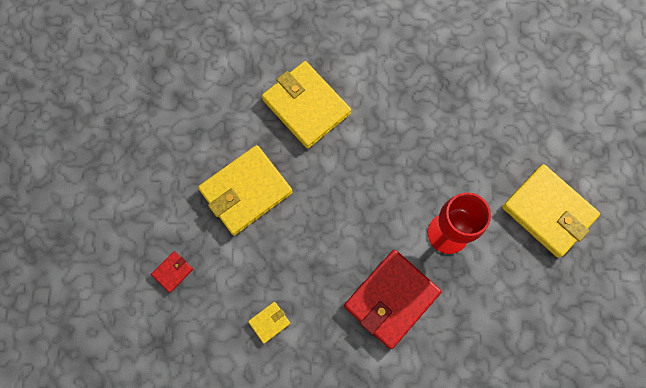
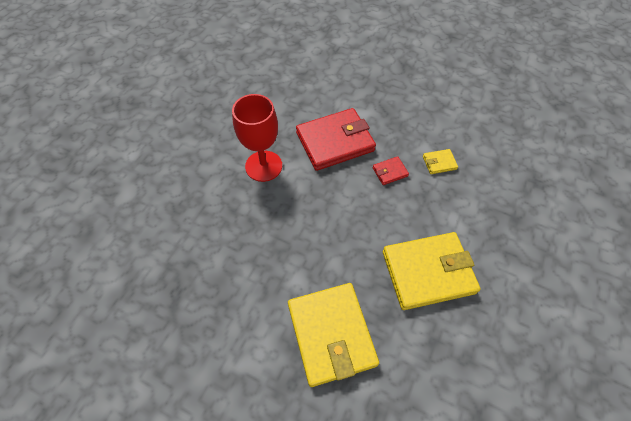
camera: 155 degrees left, 15 degrees down
(173, 272) = (517, 230): red wallet -> red wallet (390, 172)
(548, 212) = (176, 149): yellow wallet -> none

